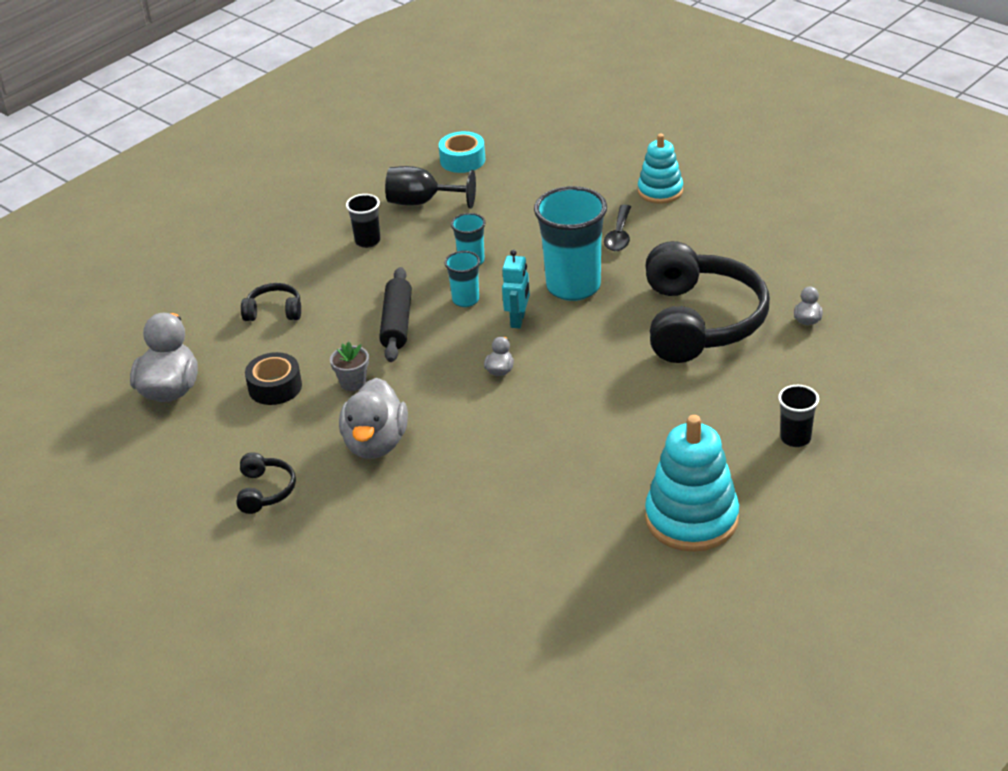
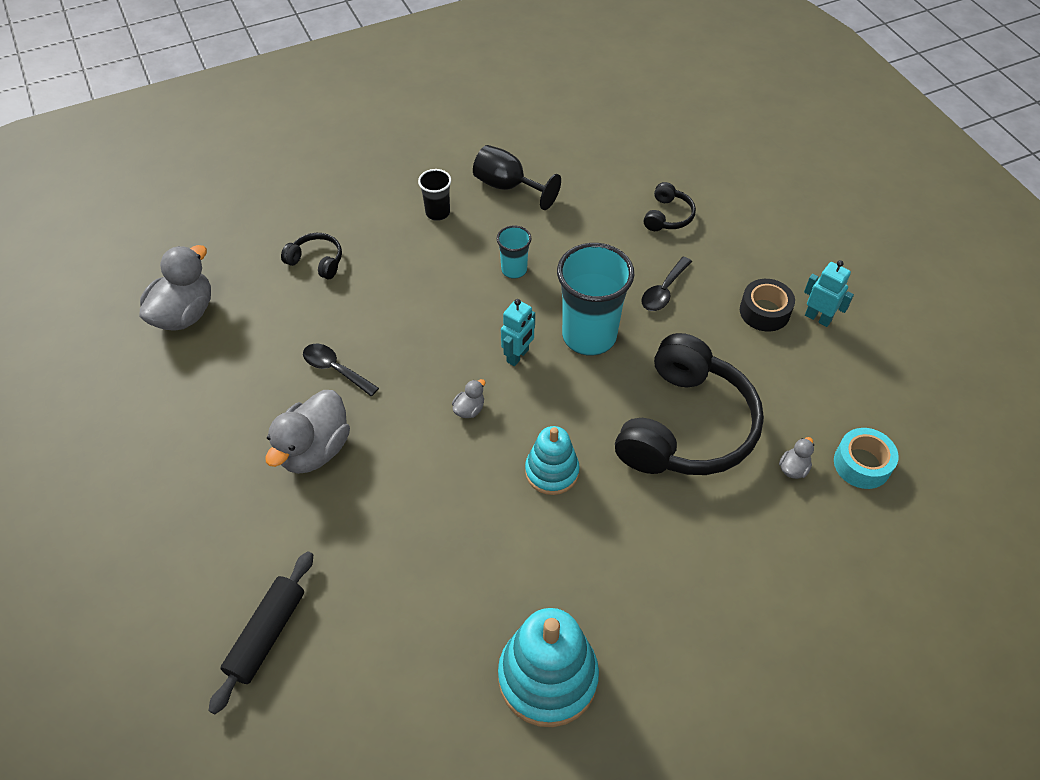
camera: 20 degrees right, 15 degrees up
(265, 491) = (193, 464): black headphones -> black headphones (668, 216)
(275, 387) = (269, 347): black tape -> black tape (764, 311)
(353, 382) = (335, 369): grey flower pot -> black spoon
(396, 323) = (410, 316): black rolling pin -> black rolling pin (266, 634)
(462, 160) = (569, 152): turquoise tape -> turquoise tape (862, 464)
(465, 300) = (484, 313): turquoise cup -> none
(660, 191) = (730, 252): turquoise stacking toy -> turquoise stacking toy (552, 471)
(765, 214) = (818, 318): none -> turquoise robot
(795, 438) = (704, 618): black cup -> none

